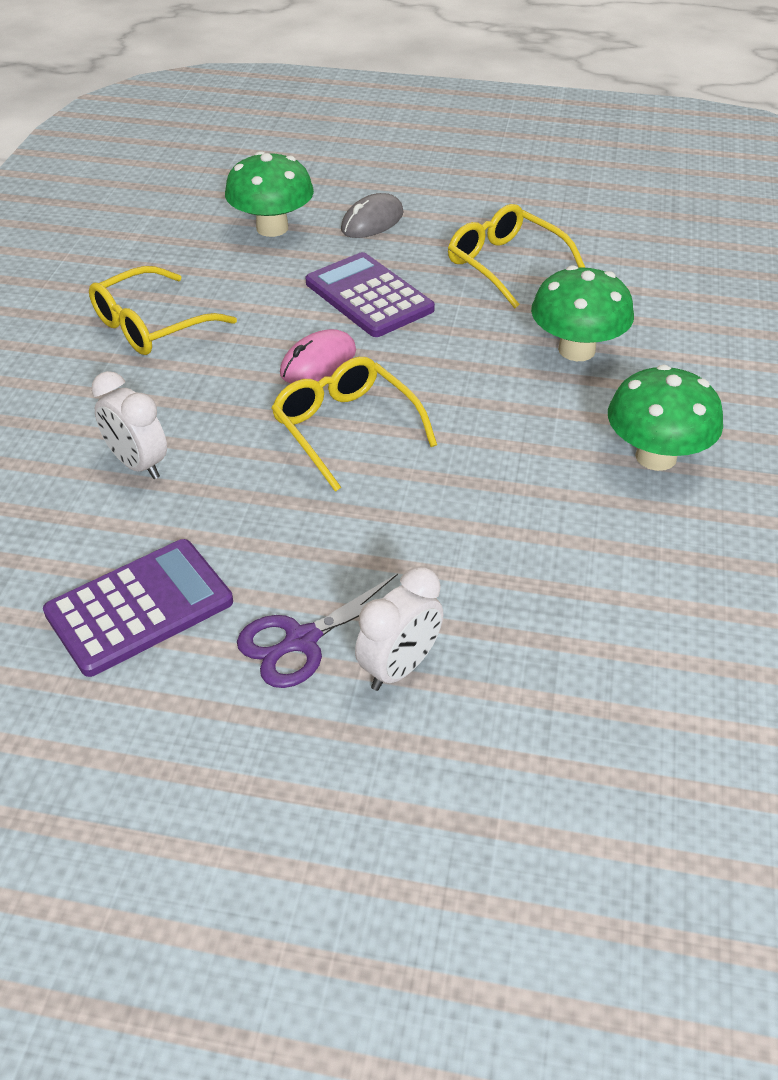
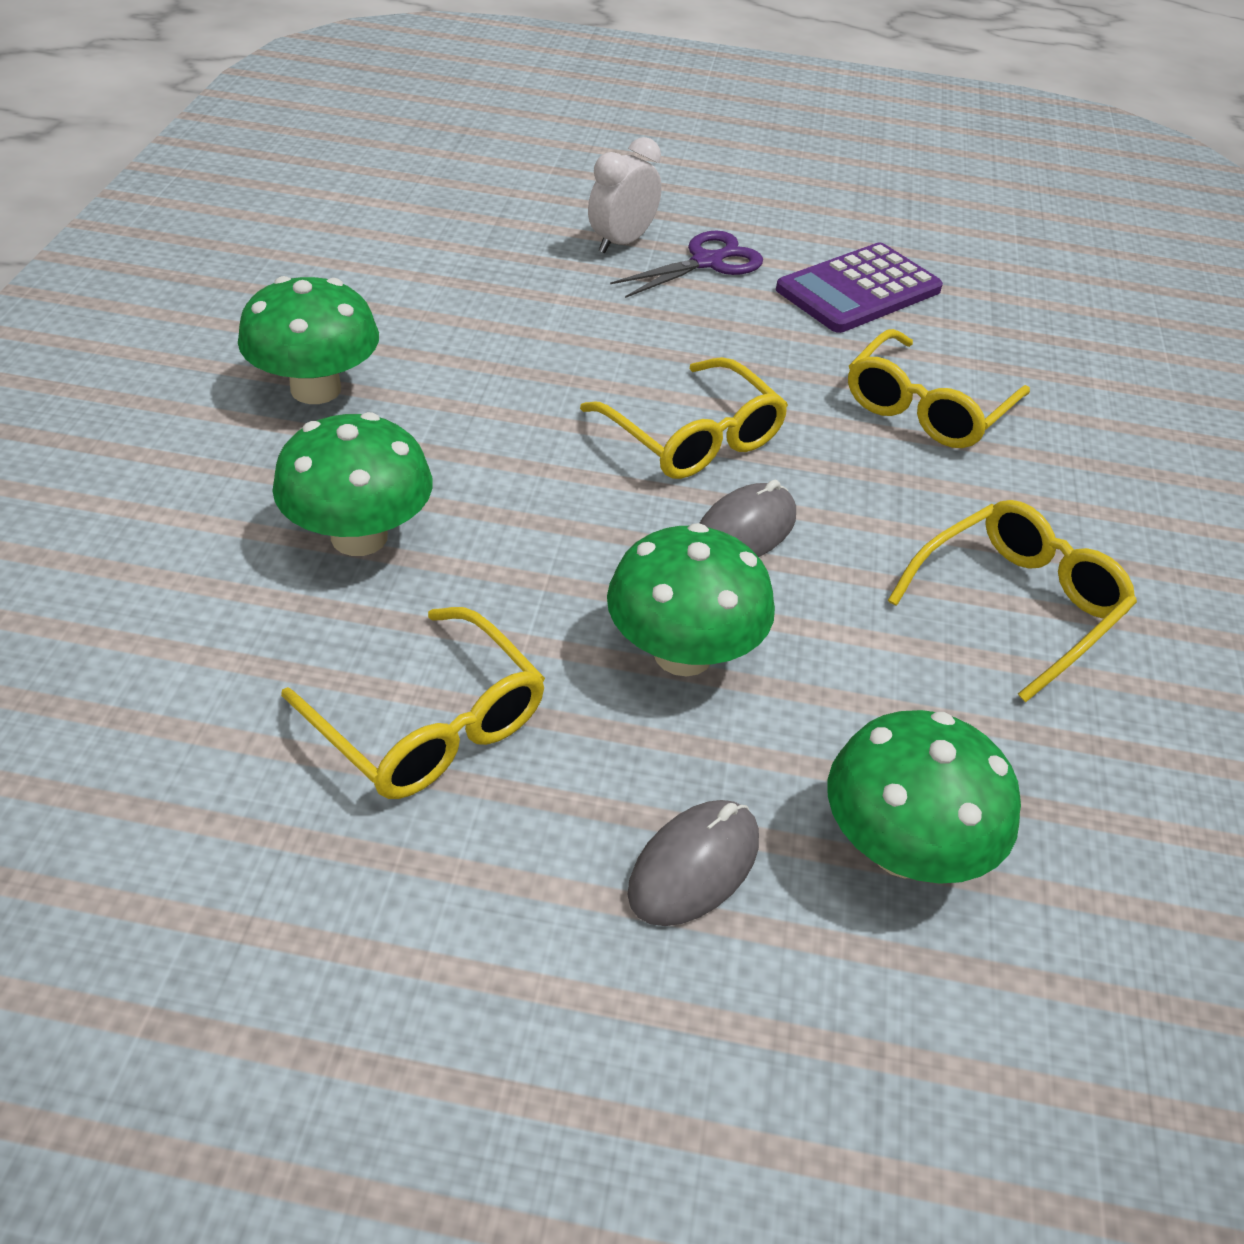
camera: 175 degrees right, 0 degrees up
(138, 464) = (926, 408): white clock -> yellow glasses
(318, 362) = (745, 531): pink mouse -> grey mouse
(369, 296) = (683, 653): purple calculator -> green mushroom

